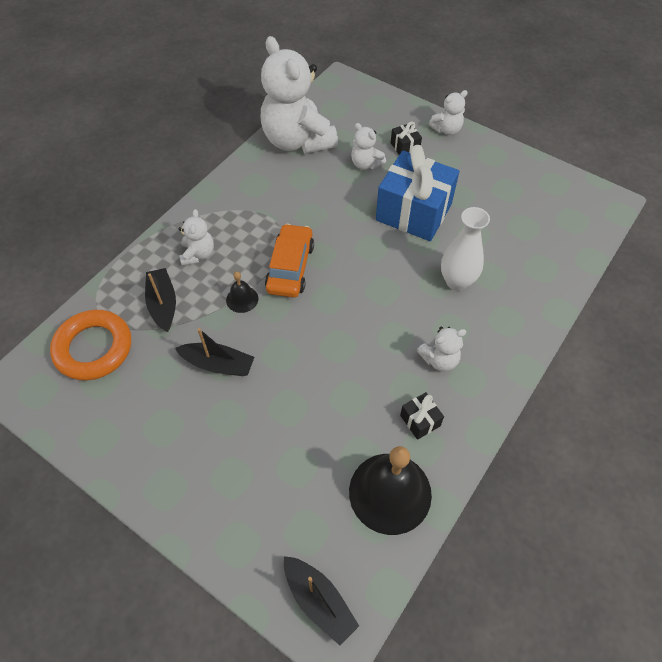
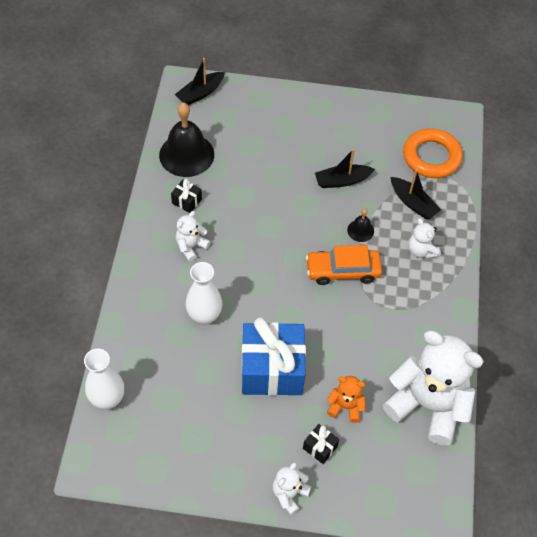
camera: 150 degrees right, 0 degrees up
(290, 267) = (343, 271): orange car -> orange car turned 105 degrees clockwise
(319, 601) = (200, 93): black boat -> black boat turned 60 degrees counterclockwise
(365, 164) = (345, 406): white teddy bear -> orange teddy bear
(581, 246) = (107, 399): none -> white vase

